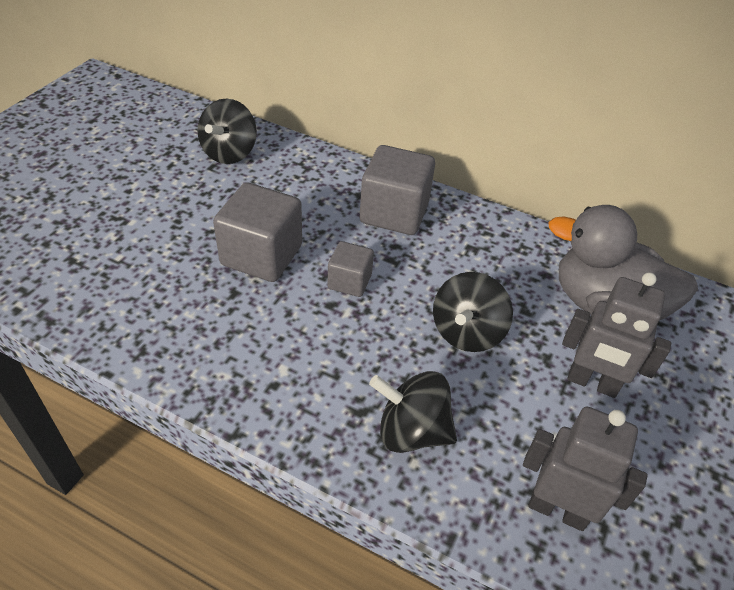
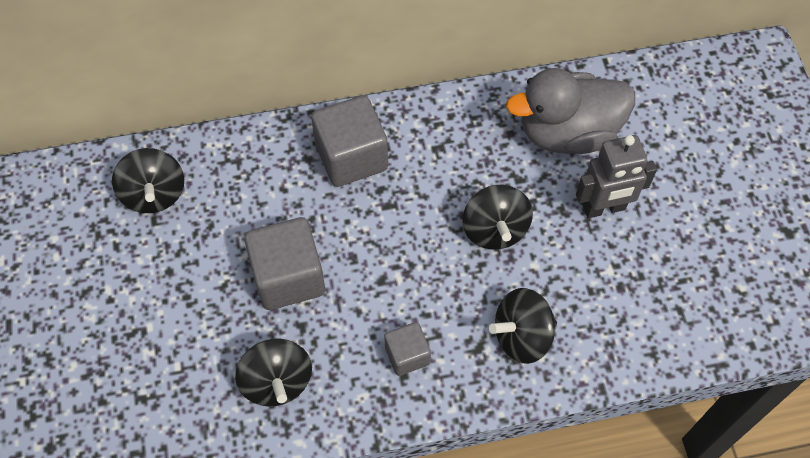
camera: 35 degrees left, 15 degrees up
(172, 316) = (277, 382): none -> black spinning top
(349, 281) = (376, 249): grey cube -> grey cube (407, 355)
(557, 509) = (646, 319): grey robot -> none

